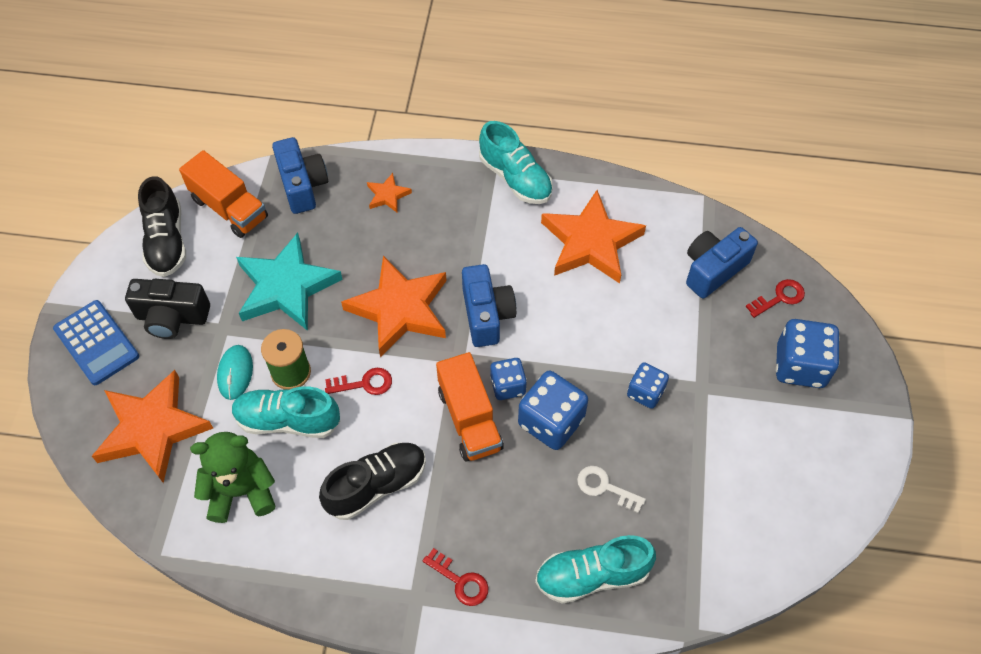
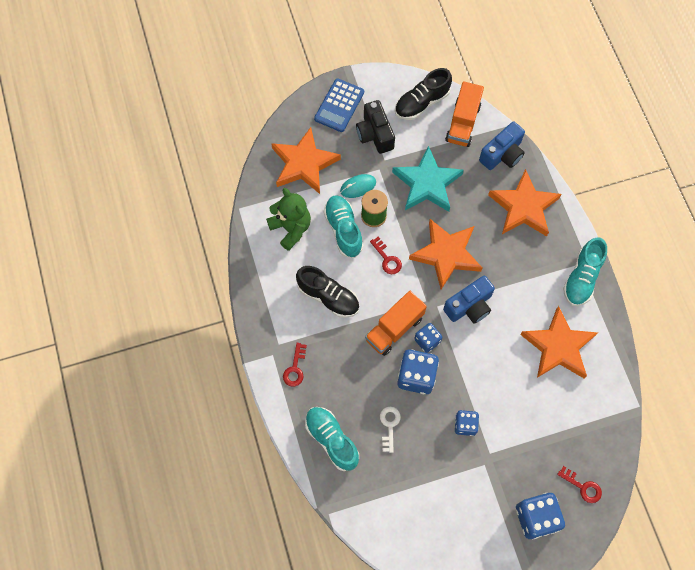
camera: 65 degrees right, 10 degrees up
(387, 195) = (523, 207): orange star -> orange star, size x2.22
(713, 270) = (581, 434): blue camera -> none

